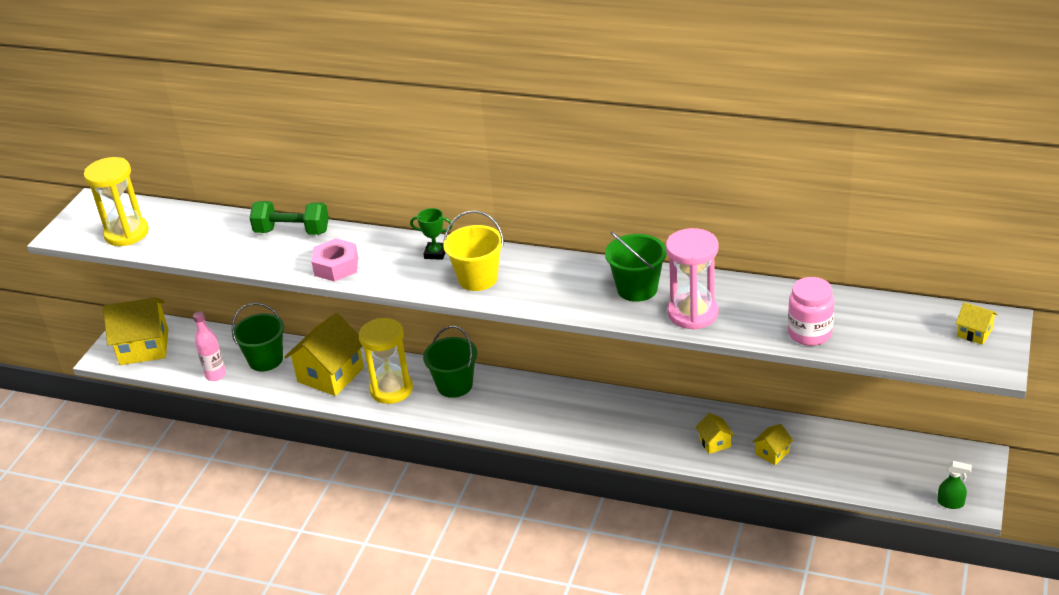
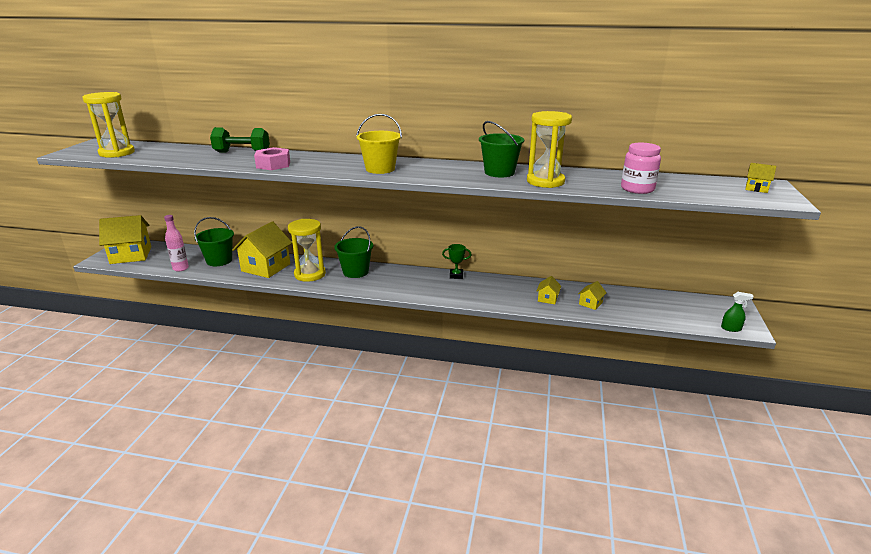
camera: 10 degrees left, 10 degrees down
(435, 253) = (347, 160): green trophy -> green trophy (456, 275)
(693, 313) = (545, 182): pink hourglass -> yellow hourglass
(714, 443) = (547, 299): yellow house -> yellow house turned 45 degrees clockwise

